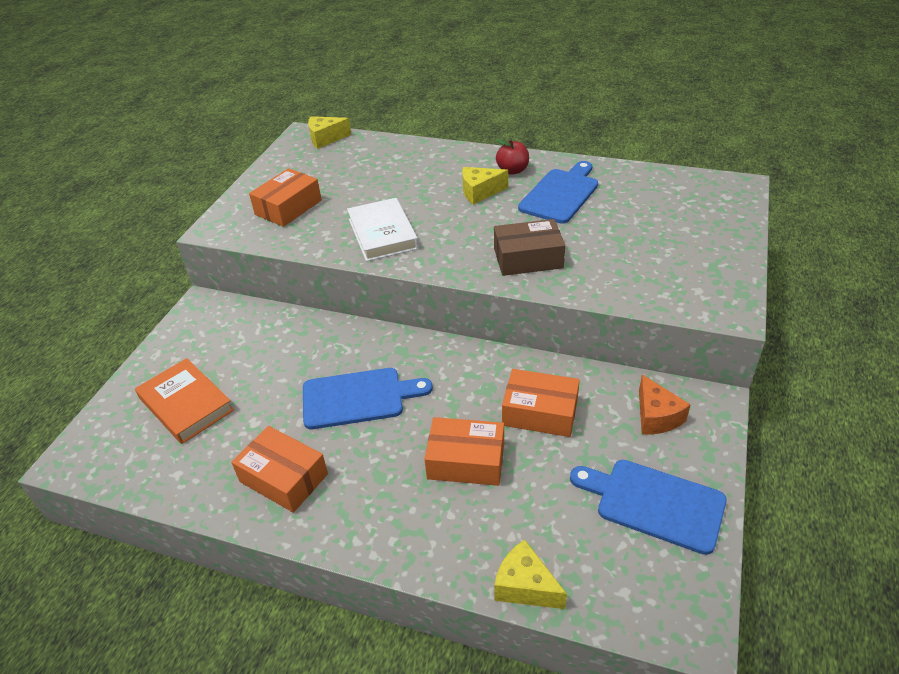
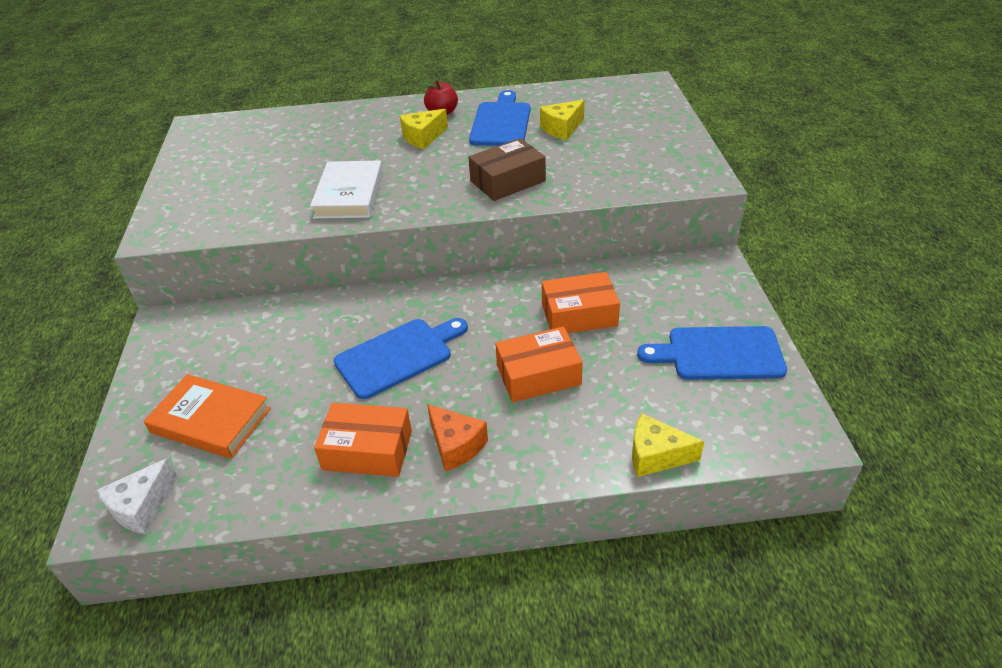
camera: 25 degrees left, 0 degrees up
(100, 461) = (142, 507): none -> white cheese
(288, 207) = (227, 195): orange box -> none
(325, 139) = (224, 124): yellow cheese -> yellow cheese (562, 129)
(382, 234) = (349, 195): white book -> white book turned 45 degrees clockwise
(656, 416) = (678, 287): orange cheese -> orange cheese (455, 445)

